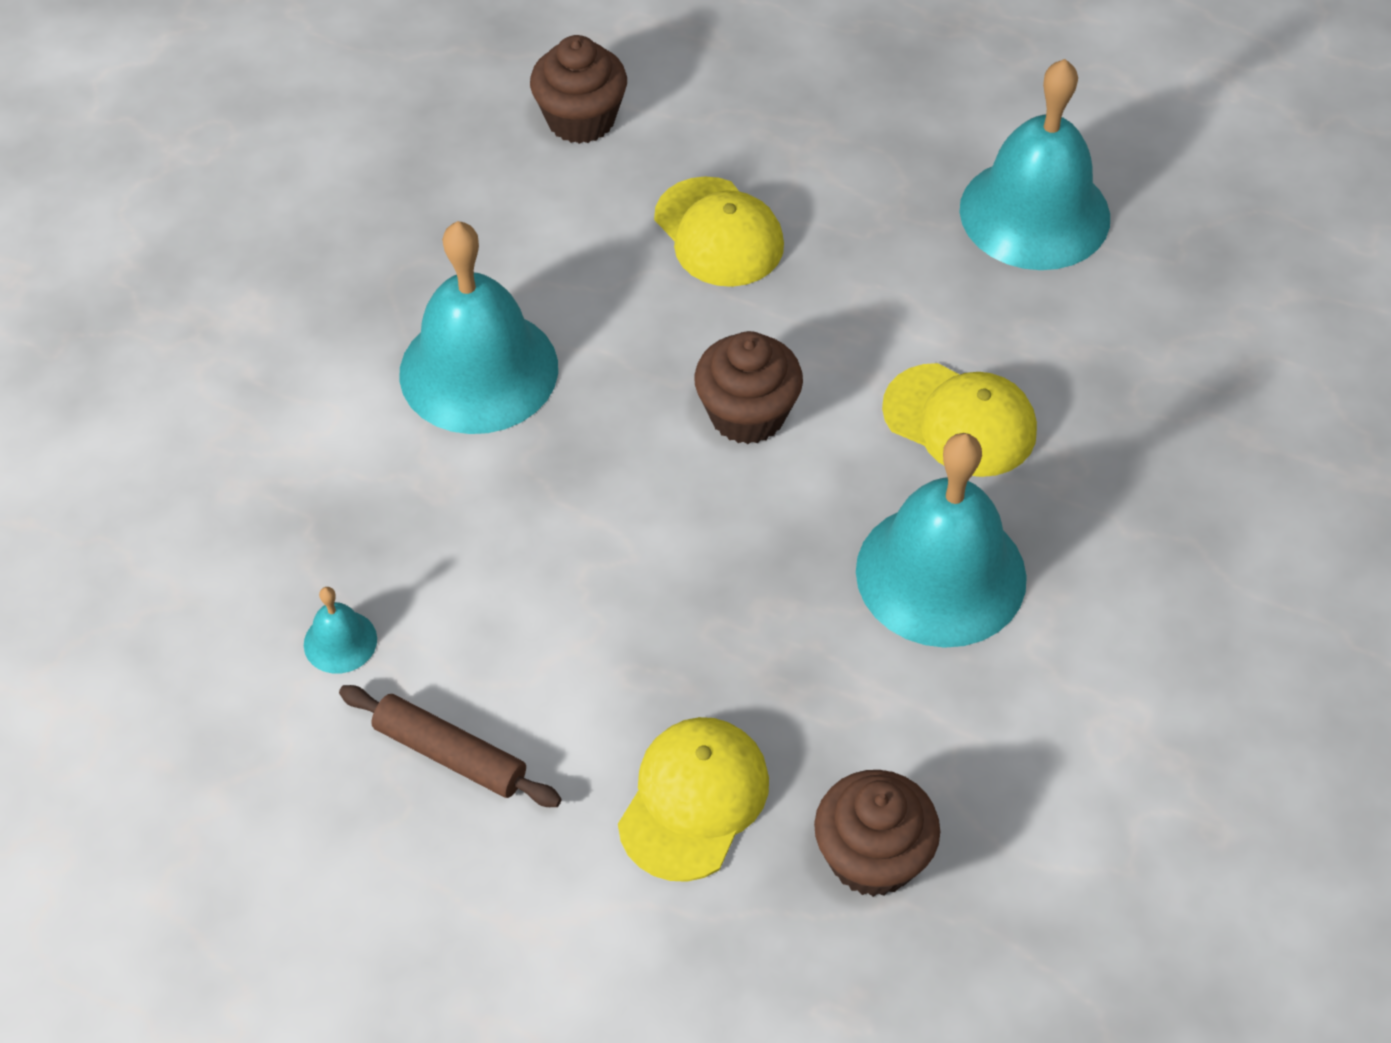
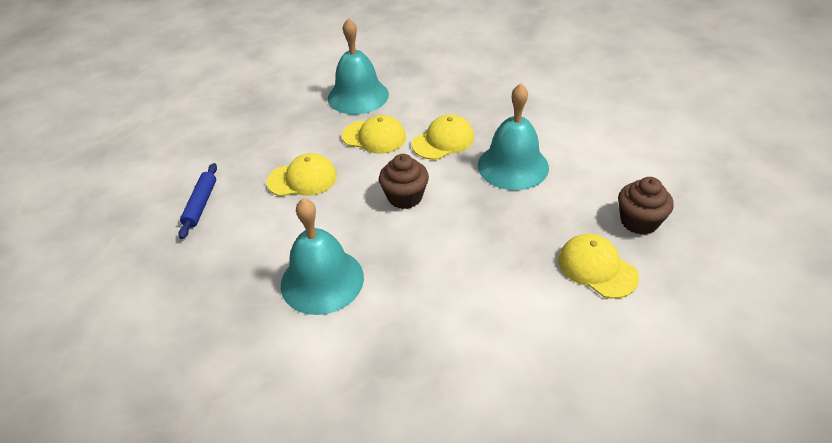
camera: 65 degrees left, 10 degrees down
(340, 641) = (458, 382): turquoise bell -> none
(450, 754) = (544, 351): brown rolling pin -> none
(581, 119) = (201, 204): brown cupcake -> blue rolling pin
(907, 295) = (374, 137): none -> yellow cap

